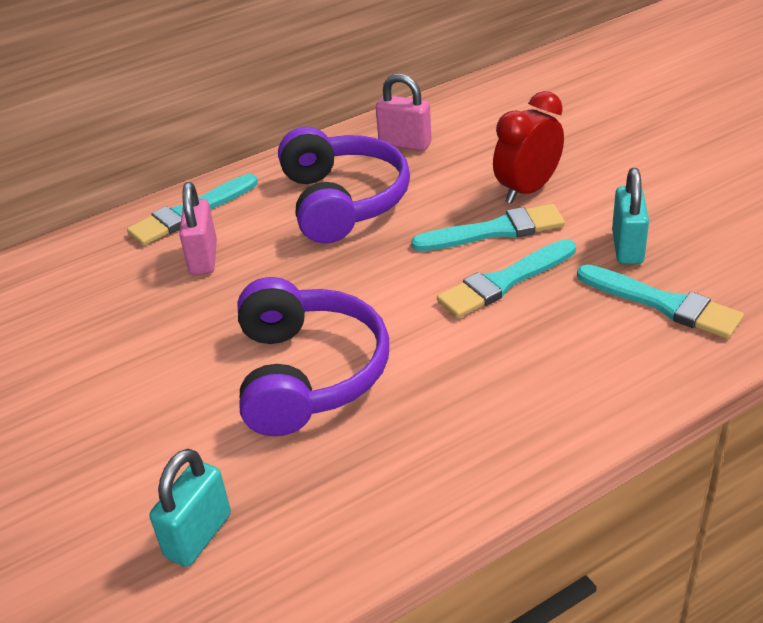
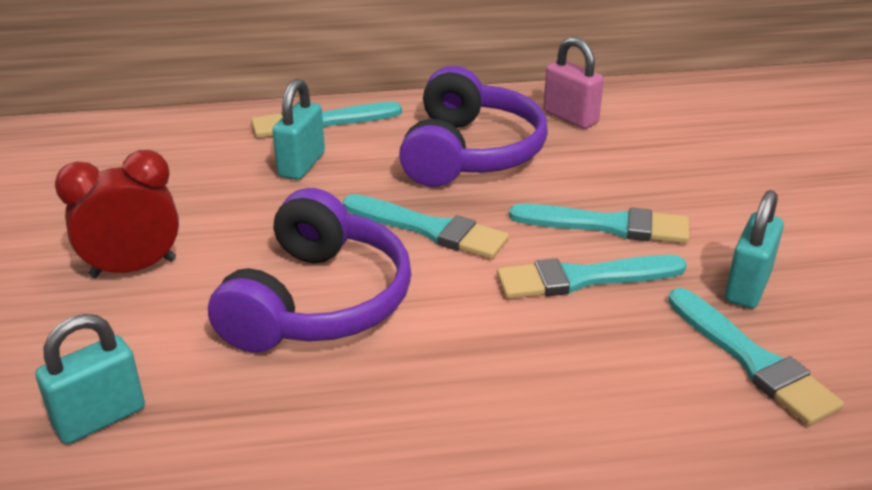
camera: 20 degrees right, 5 degrees down
(203, 258) = (302, 165): pink padlock -> turquoise padlock
(355, 280) = (429, 229): none -> turquoise brush
(527, 190) = (670, 196): red clock -> red clock (133, 268)

